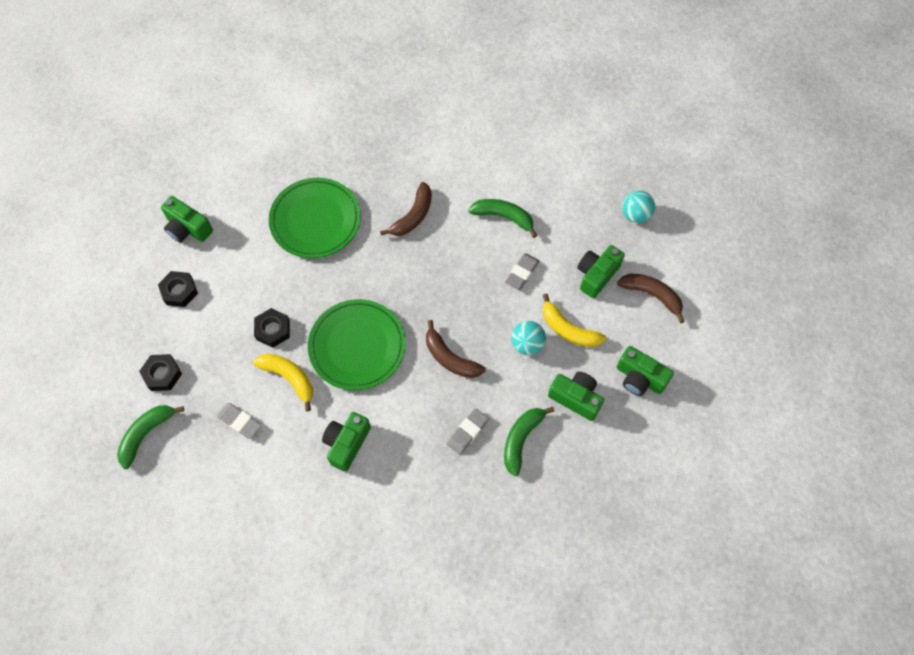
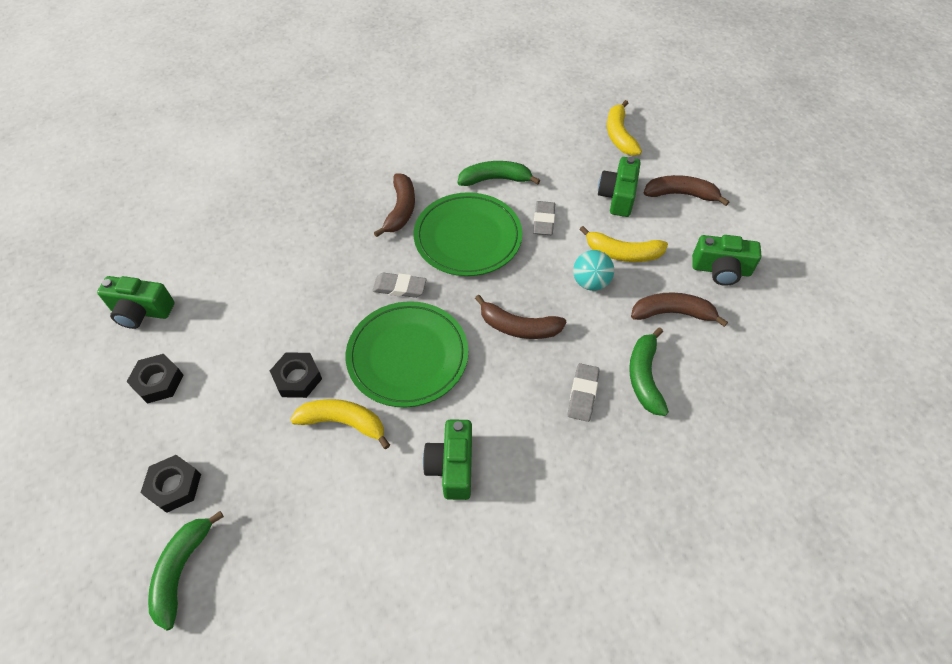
camera: 25 degrees left, 10 degrees down
(240, 421) = (304, 499): grey eraser -> grey eraser (399, 287)
(315, 220) = (294, 250): green plate -> green plate (468, 237)
(575, 398) = (672, 313): green camera -> brown banana
(635, 215) = (619, 135): turquoise ball -> yellow banana

